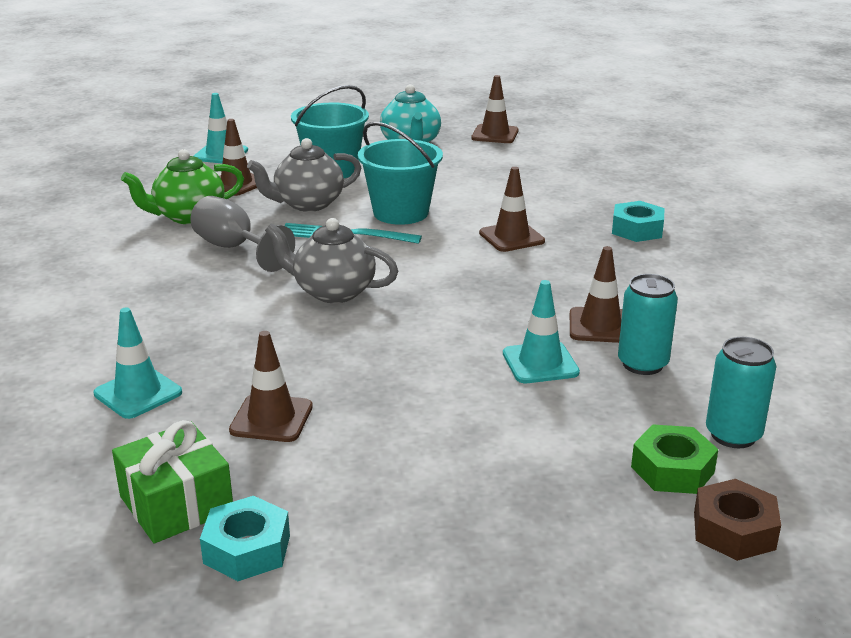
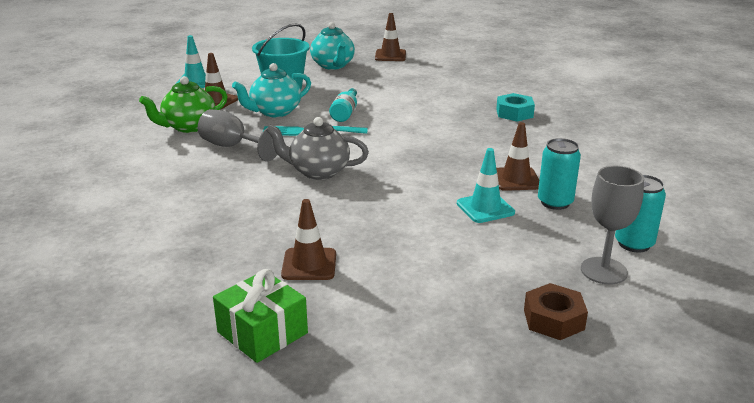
camera: 10 degrees left, 0 degrees up
(138, 393) = (201, 256): turquoise traffic cone -> none
(247, 549) = (328, 359): turquoise nut -> none
(308, 204) = (275, 112): grey teapot -> turquoise teapot
(401, 213) = (345, 113): turquoise bucket -> turquoise bottle
(511, 237) = (430, 124): brown traffic cone -> none
(672, 469) = (603, 271): green nut -> grey goblet
(734, 530) = (660, 306): brown nut -> brown nut (553, 319)

